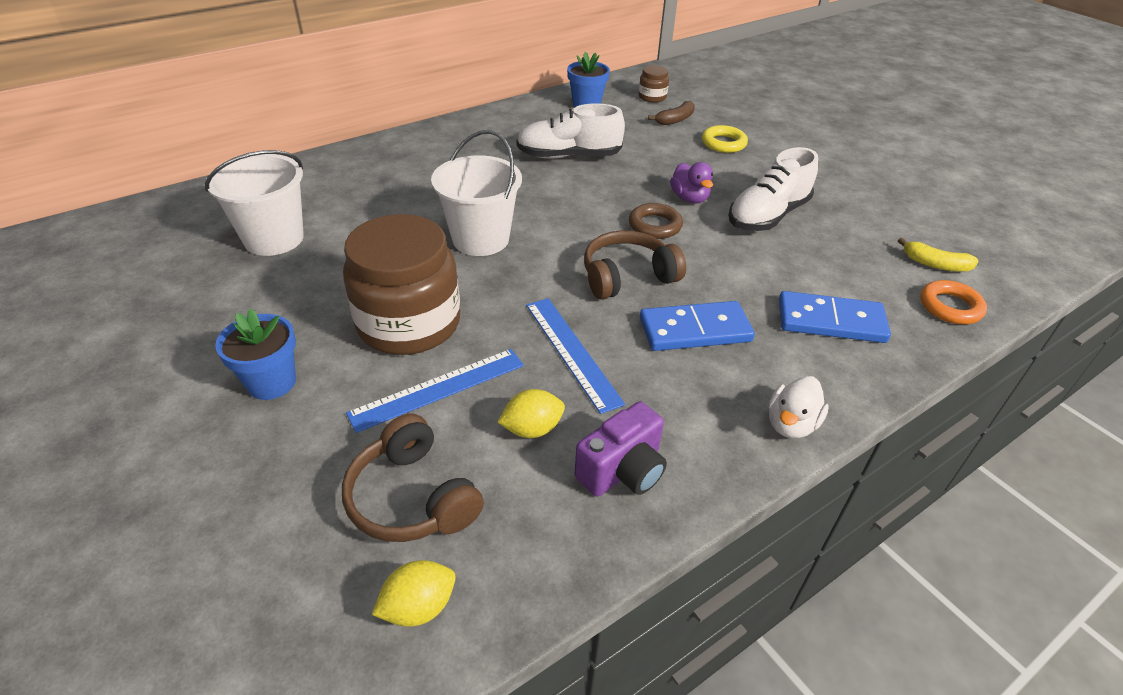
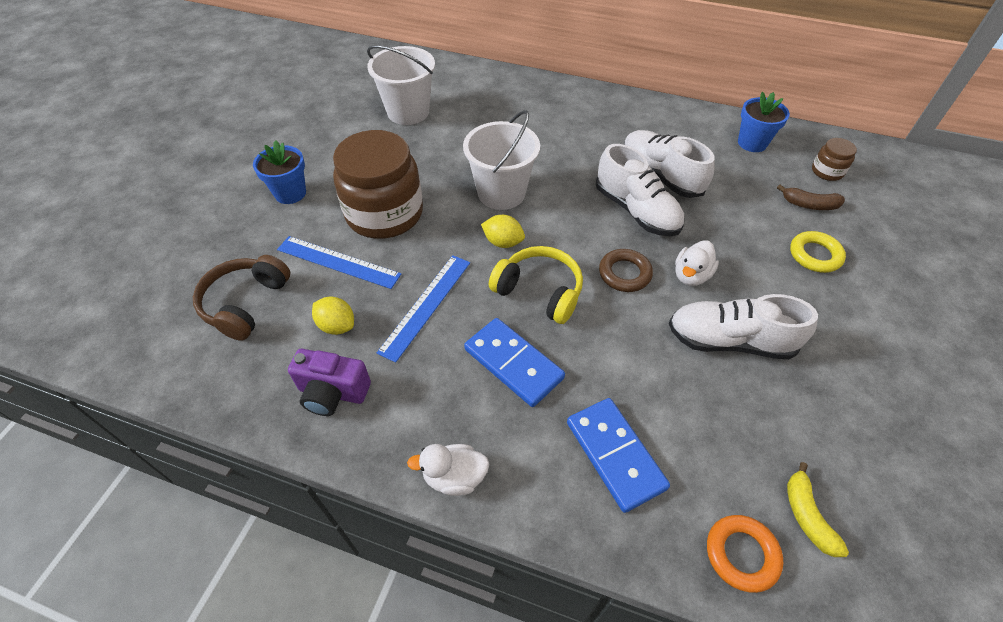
camera: 55 degrees right, 10 degrees up
(419, 607) = (174, 352): yellow lemon -> yellow lemon (503, 242)
(593, 186) = (636, 211): none -> white shoe
(627, 277) = (539, 291): brown headphones -> yellow headphones
(689, 198) = (691, 275): purple duck -> white duck

